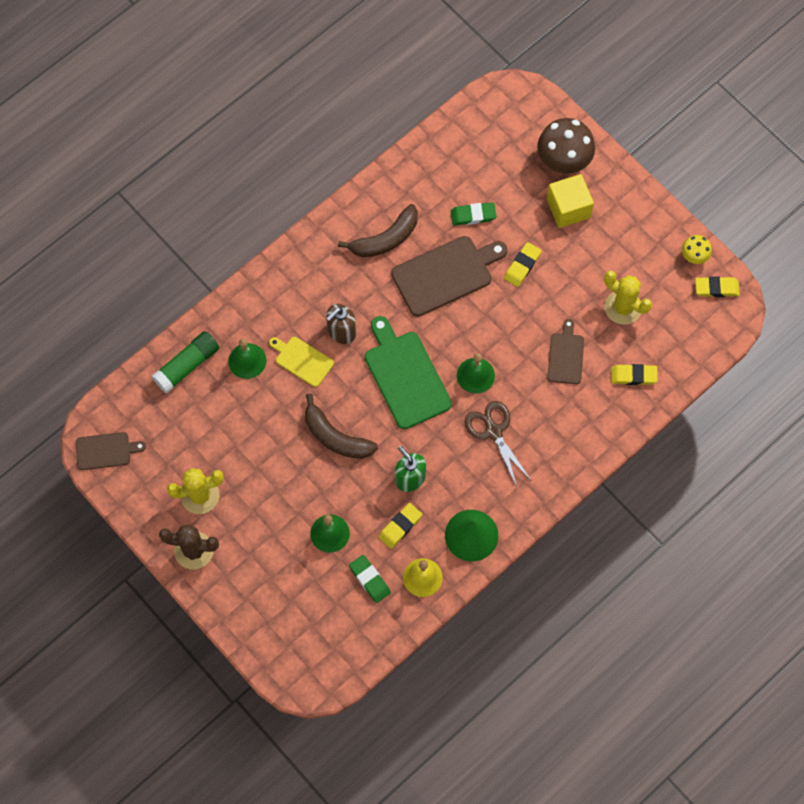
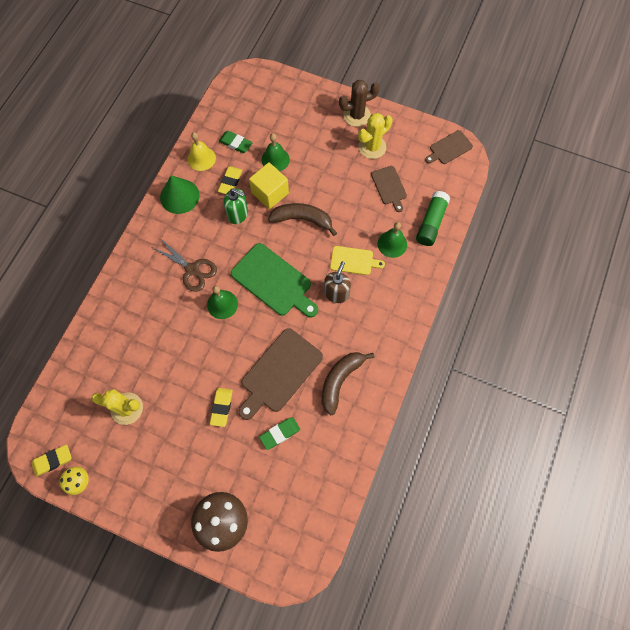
camera: 155 degrees right, 0 degrees up
(566, 356) = (159, 348): brown cutting board -> brown cutting board (389, 187)
(568, 208) = (203, 477): yellow cube -> yellow cube (270, 193)
(633, 376) = (100, 356): yellow eraser -> none

